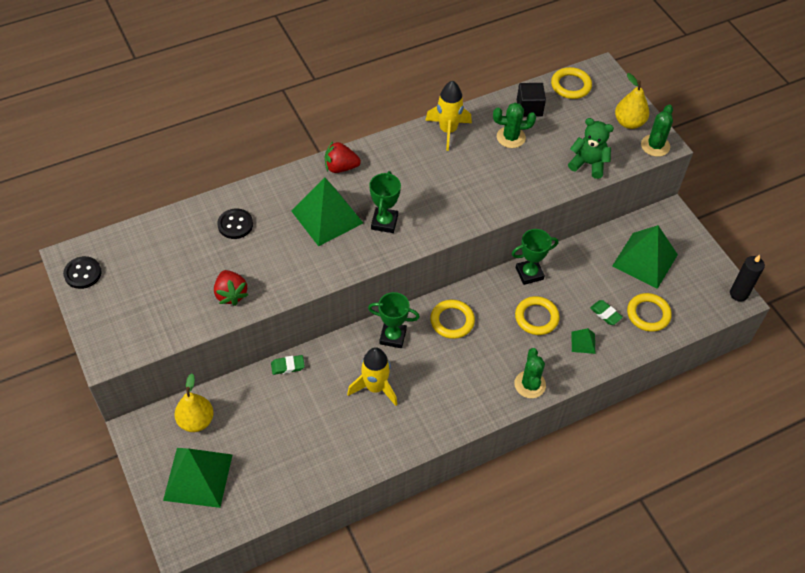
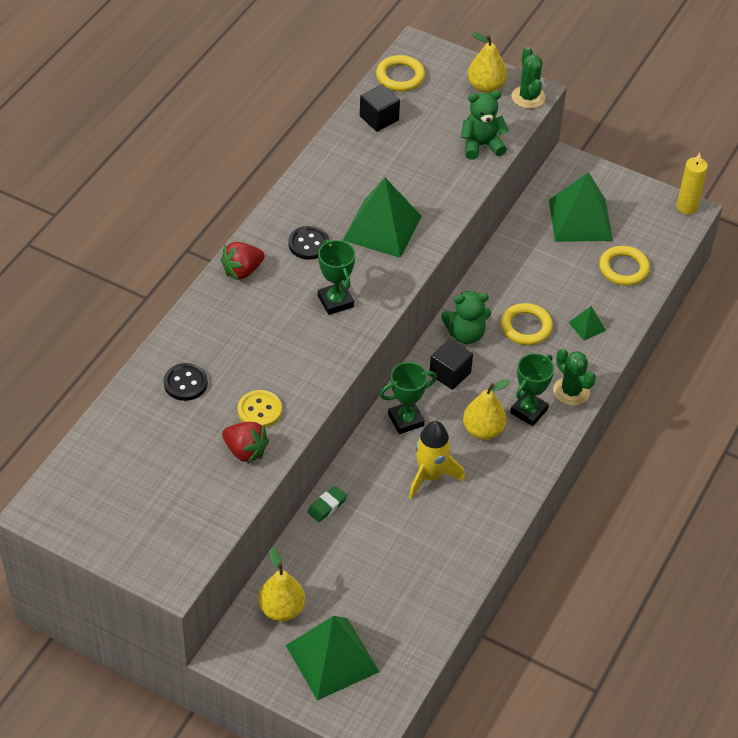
camera: 35 degrees left, 5 degrees down
(83, 273) = (68, 517): black button -> black button (308, 244)
(265, 271) = (259, 410): none -> yellow button
(327, 217) = (273, 326): green pyramid -> green pyramid (382, 228)
(440, 376) = (483, 430): none -> yellow pear
(448, 130) = (318, 180): yellow rocket -> none
(452, 321) = (450, 374): yellow ring -> black cube
(487, 298) = (465, 334): none -> green teddy bear
(511, 137) = (386, 156): green cactus -> none
(529, 273) = (485, 289): green trophy -> green trophy (528, 411)
(605, 314) = (585, 289): green eraser -> none
(738, 294) = (687, 207): black candle -> yellow candle

